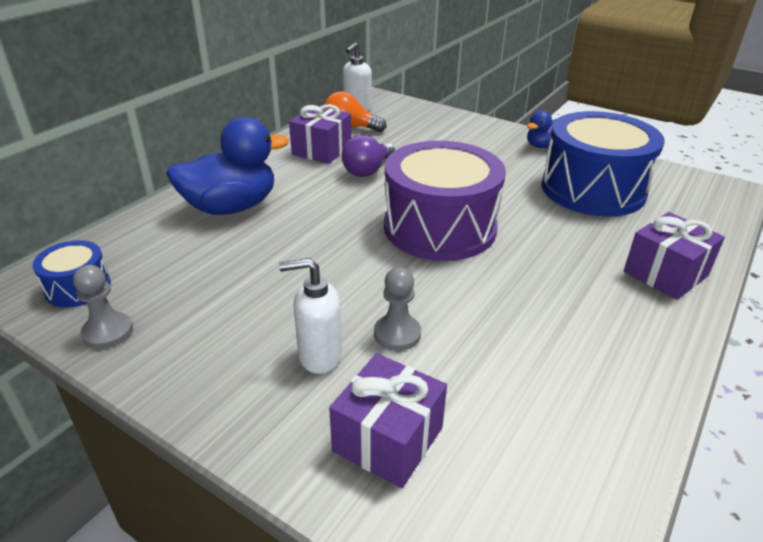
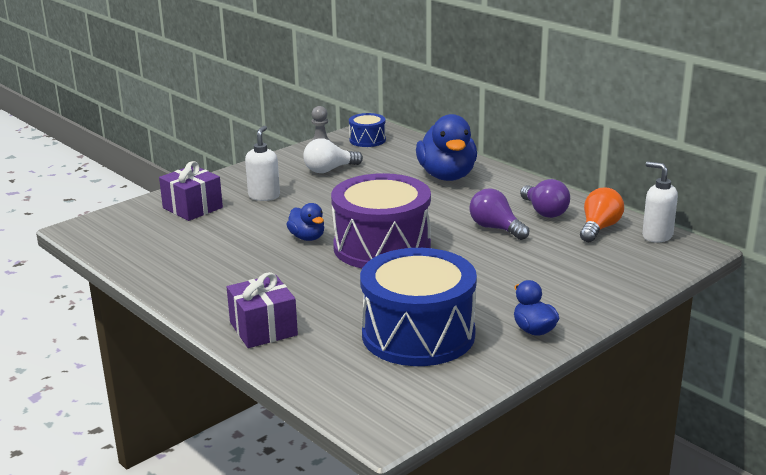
camera: 105 degrees right, 10 degrees down
(207, 306) = (329, 170): none -> white light bulb
(321, 150) = (544, 212): purple gift -> purple light bulb
(397, 334) = (267, 218): grey pawn -> none
(442, 284) = (307, 237): none -> blue duck

